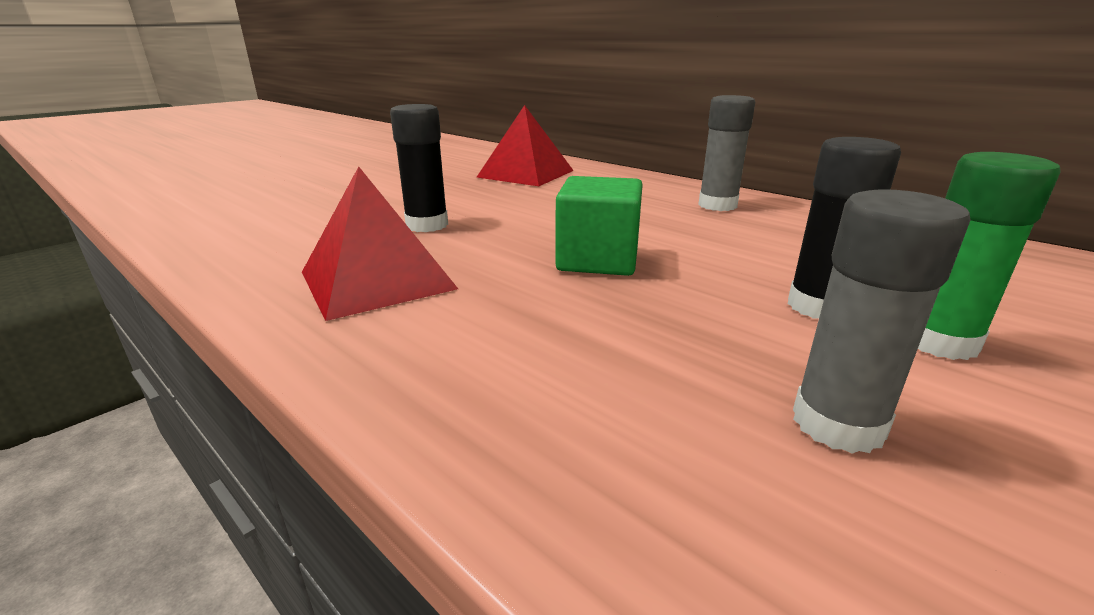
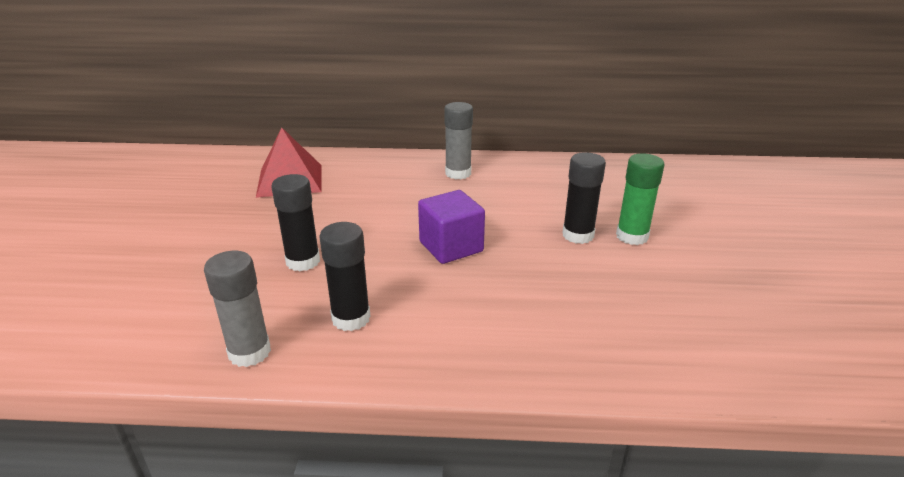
camera: 40 degrees left, 5 degrees up
(377, 280) = (351, 318): red pyramid -> black glue stick
(597, 260) = (451, 247): green cube -> purple cube
(838, 424) = (636, 293): grey glue stick -> grey glue stick (249, 352)

